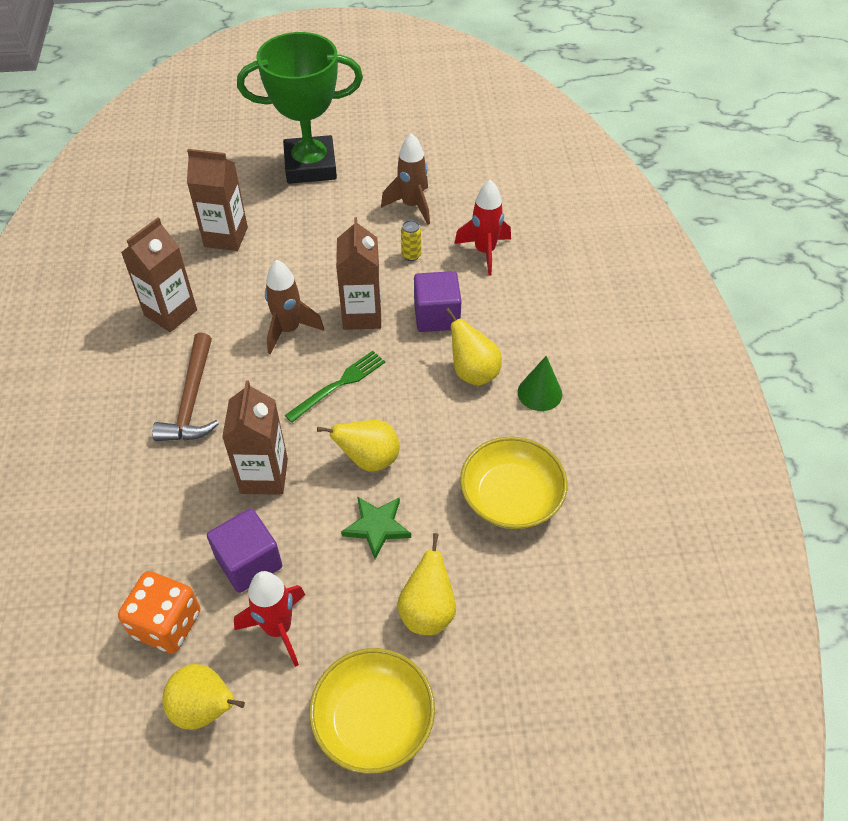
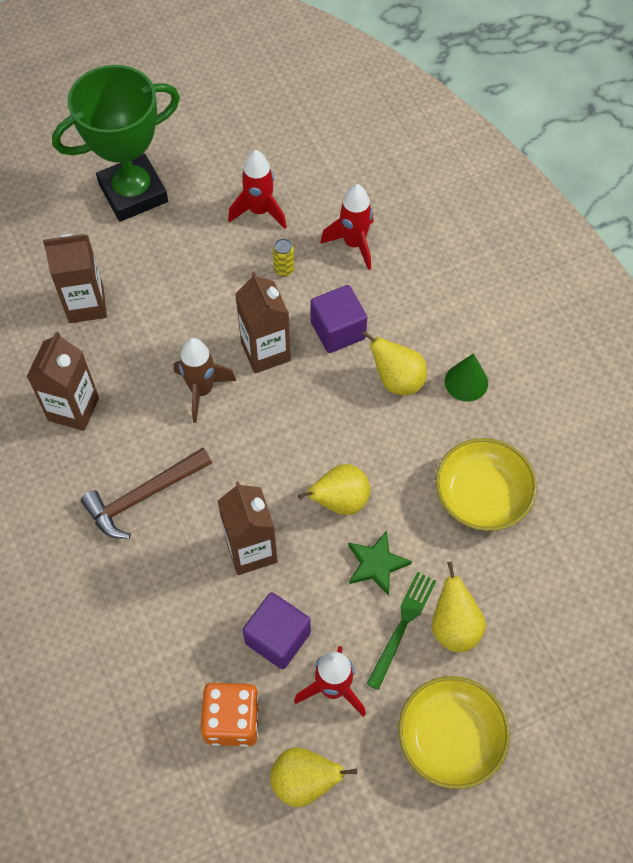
camera: 20 degrees left, 10 degrees up
(191, 400) = (143, 496): brown hammer -> brown hammer turned 75 degrees clockwise
(339, 385) = (277, 434): green fork -> green fork (402, 626)
(412, 206) = (259, 211): brown rocket -> red rocket

